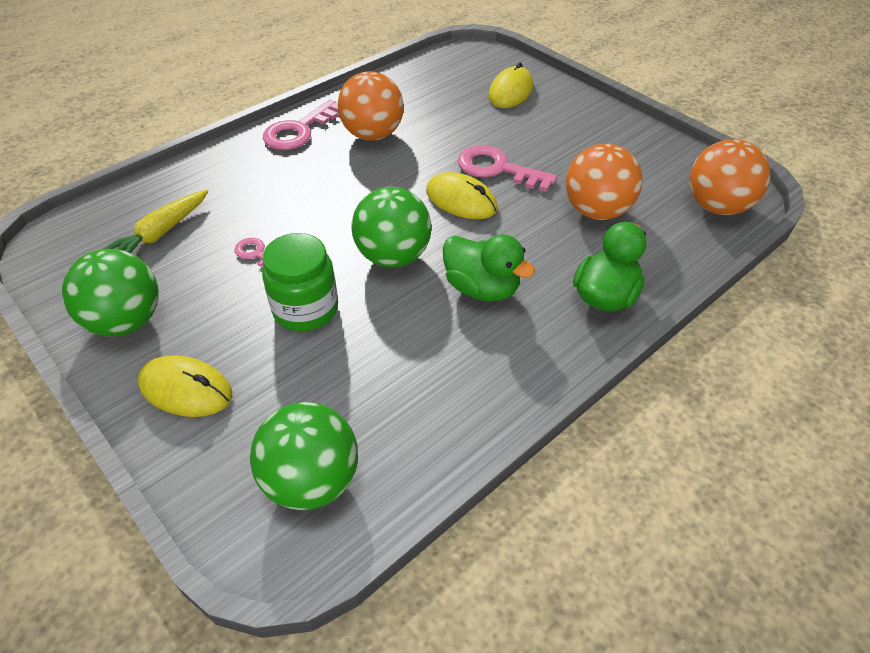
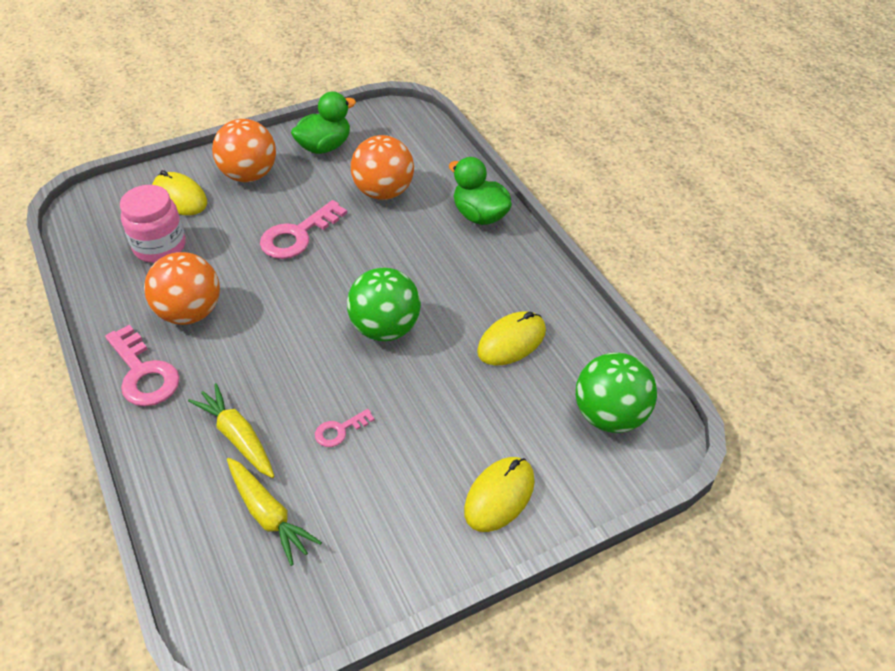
camera: 75 degrees left, 0 degrees up
(126, 321) = (396, 546): green ball -> none
(241, 196) = (237, 437): none -> yellow carrot
(305, 309) = (430, 399): green jar -> none
(444, 99) = (160, 247): none -> pink jar
(461, 200) = (330, 269): yellow mouse -> yellow mouse (511, 341)
(482, 288) = (446, 280): green duck -> green duck (325, 146)
(717, 206) = (408, 130): orange ball -> orange ball (249, 175)

